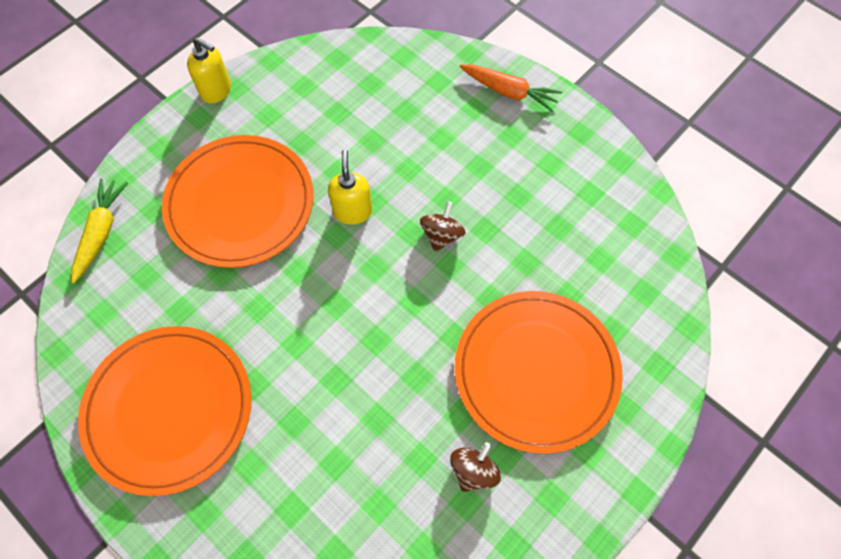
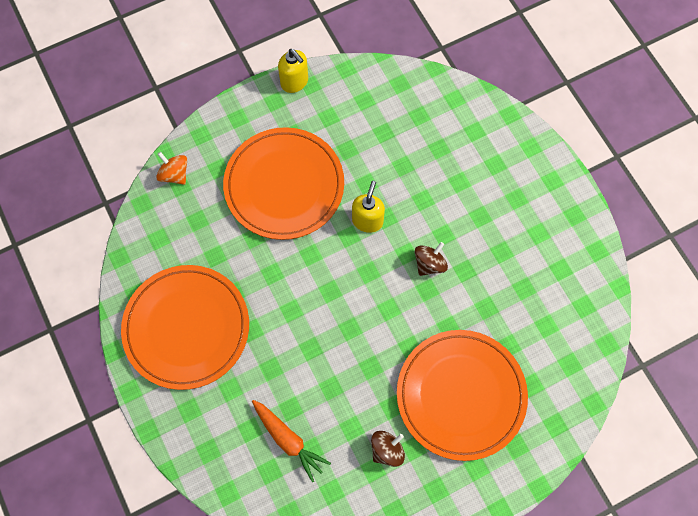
camera: 20 degrees right, 5 degrees up
(101, 233) = (174, 174): yellow carrot -> orange spinning top
(508, 92) = (529, 159): orange carrot -> orange carrot (288, 440)

